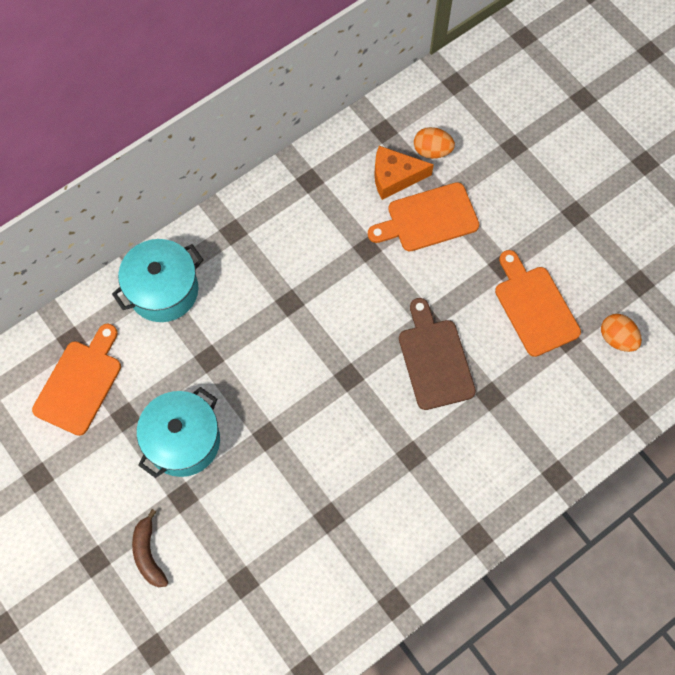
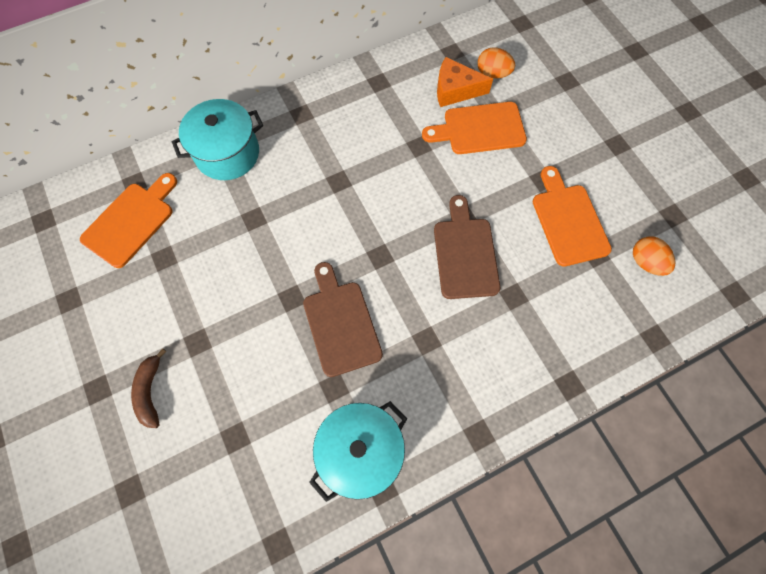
camera: 10 degrees right, 0 degrees up
(183, 441) = (211, 289): turquoise pot -> turquoise pot (361, 451)
(322, 453) = (340, 323): none -> brown cutting board

